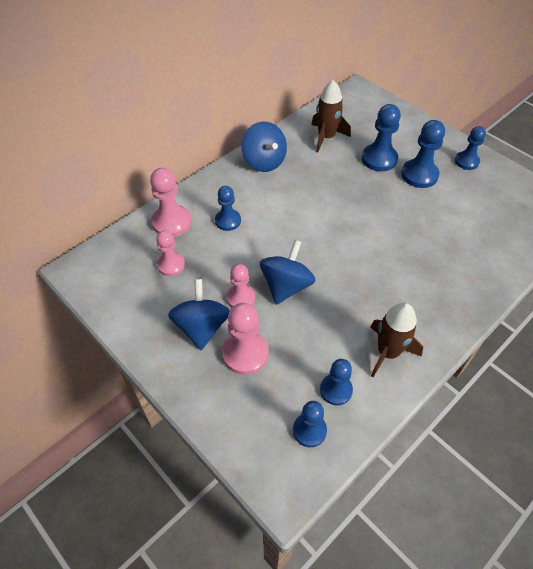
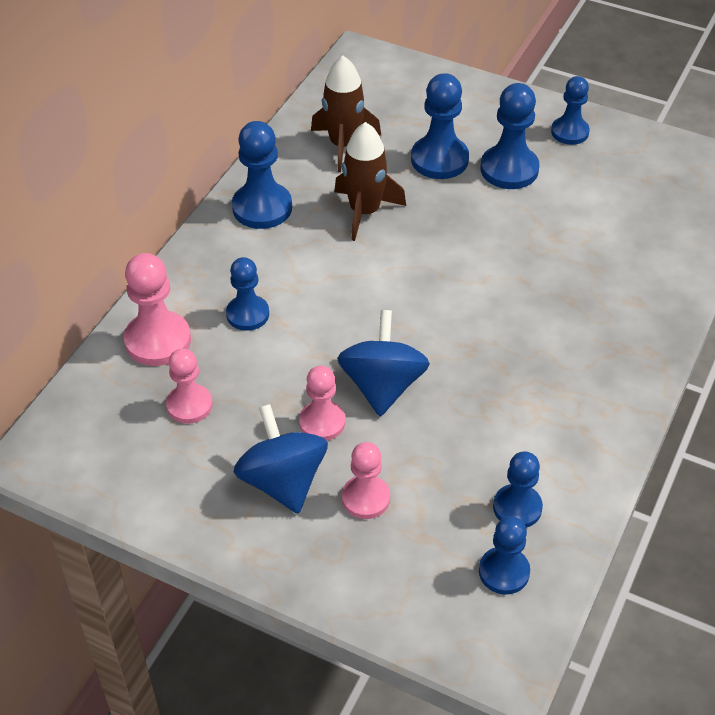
camera: 20 degrees left, 5 degrees down
(245, 353) = (365, 498): pink pawn -> pink pawn, size x0.67
(264, 162) = (262, 208): blue spinning top -> blue pawn
(388, 352) = (567, 435): brown rocket -> brown rocket (364, 211)

